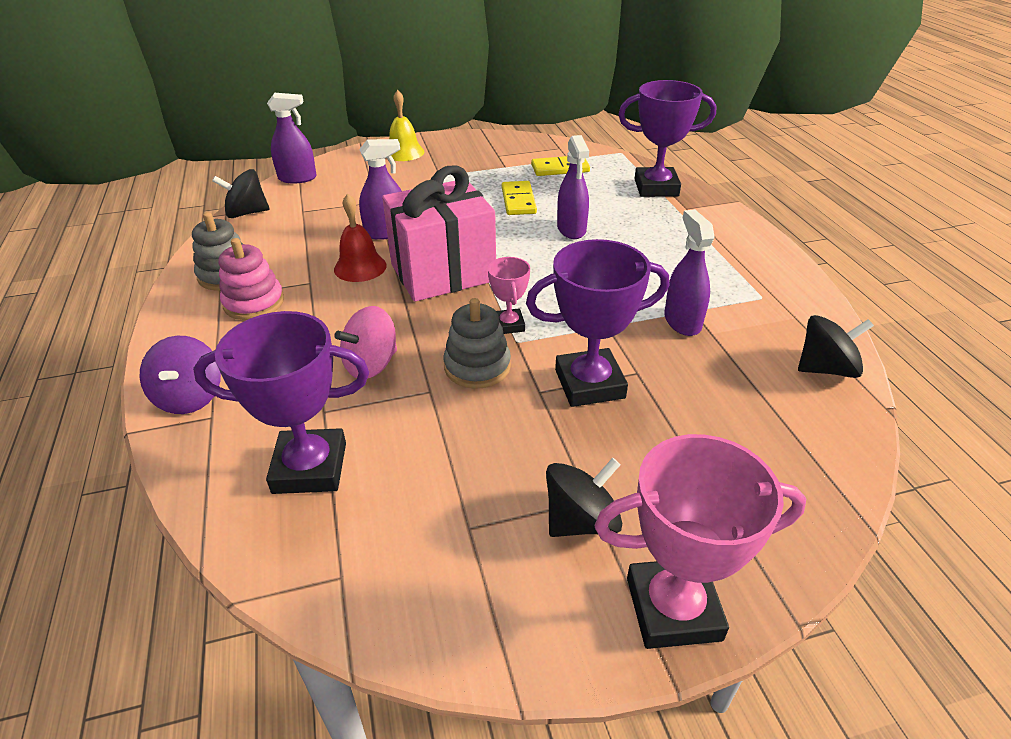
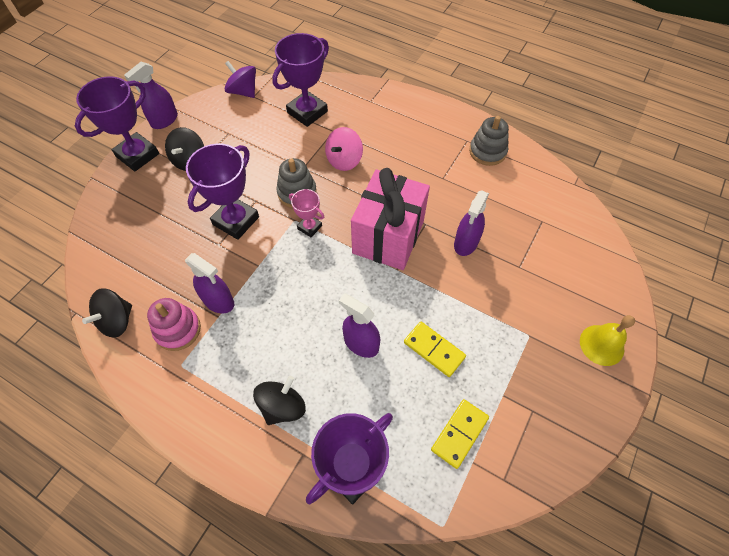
camera: 135 degrees right, 20 degrees up
(190, 397) = (390, 100): purple spinning top -> purple spinning top (243, 92)
(247, 213) = (565, 193): black spinning top -> black spinning top (282, 406)
(254, 303) = (445, 149): pink stacking toy -> pink stacking toy (178, 330)
(297, 178) = (605, 247): purple spray bottle -> purple spray bottle (164, 120)
(360, 267) = (436, 206): red bell -> none
(371, 364) = (344, 160): pink spinning top -> pink spinning top turned 150 degrees counterclockwise
(673, 608) = (137, 155): pink trophy -> purple trophy

